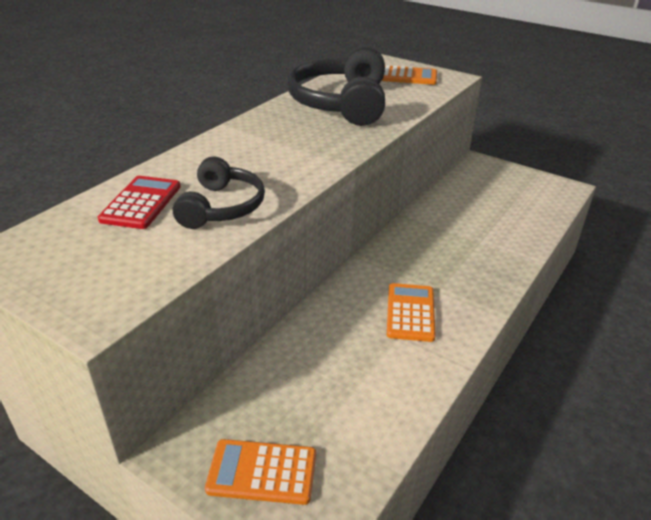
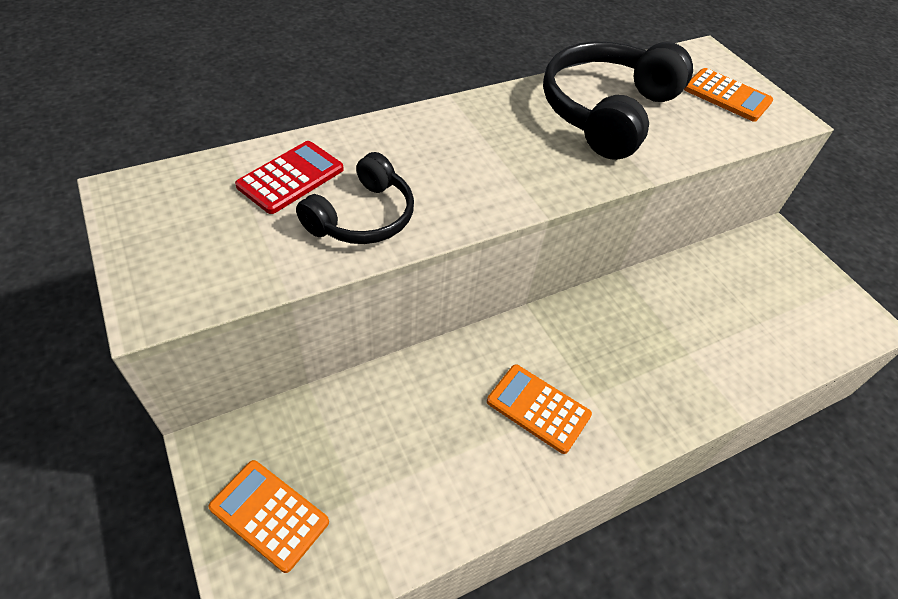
camera: 25 degrees right, 15 degrees up
(410, 312) = (538, 408): orange calculator -> orange calculator turned 90 degrees counterclockwise

